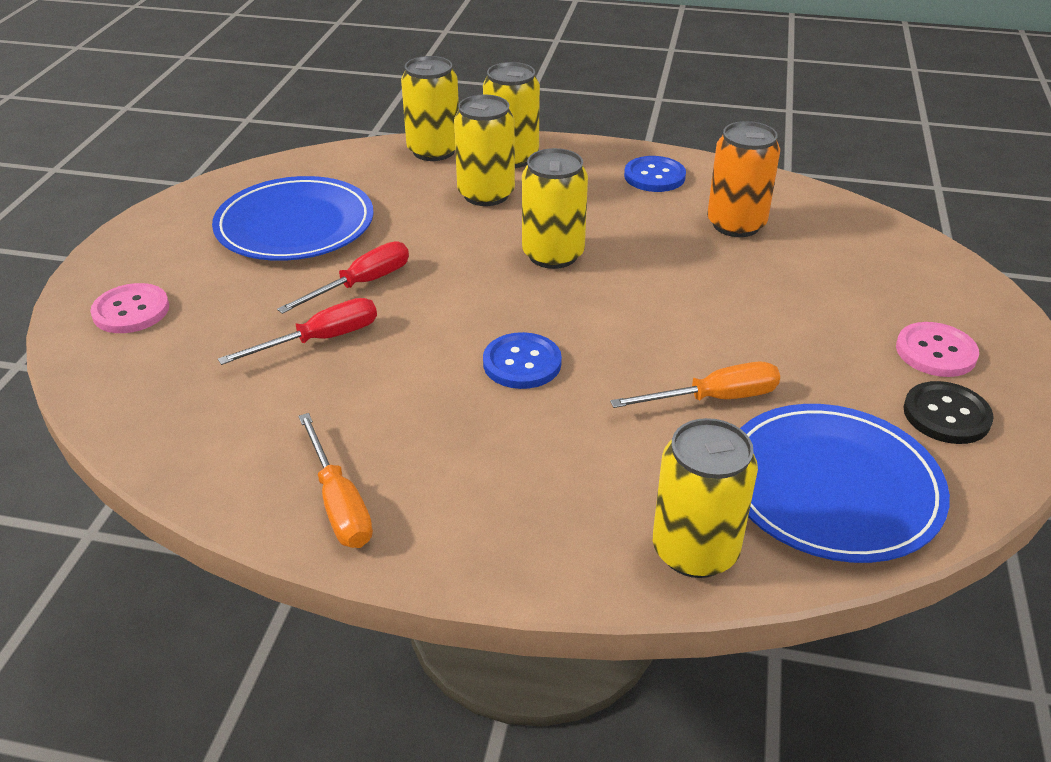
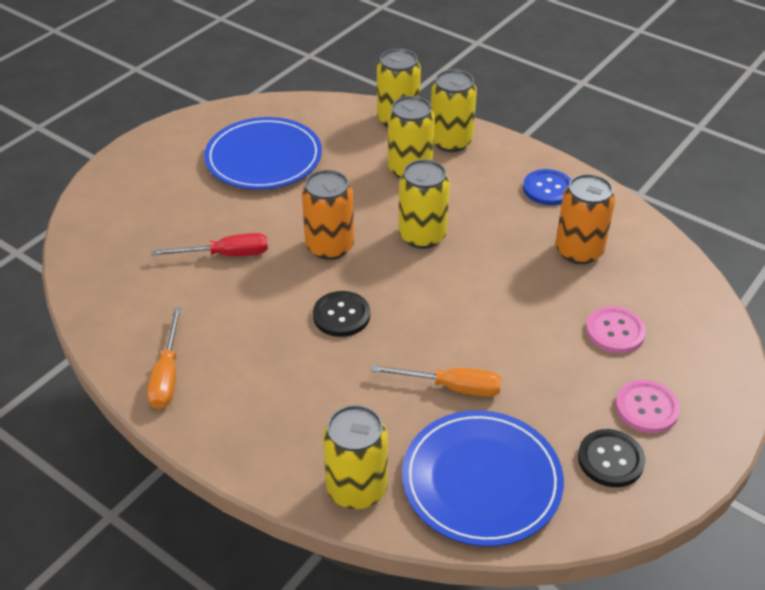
camera: 25 degrees right, 5 degrees up
(131, 311) = (126, 196): pink button -> pink button (615, 331)
(361, 284) = (277, 219): red screwdriver -> none
(450, 295) = (330, 246): none -> orange can
(522, 363) = (341, 315): blue button -> black button

